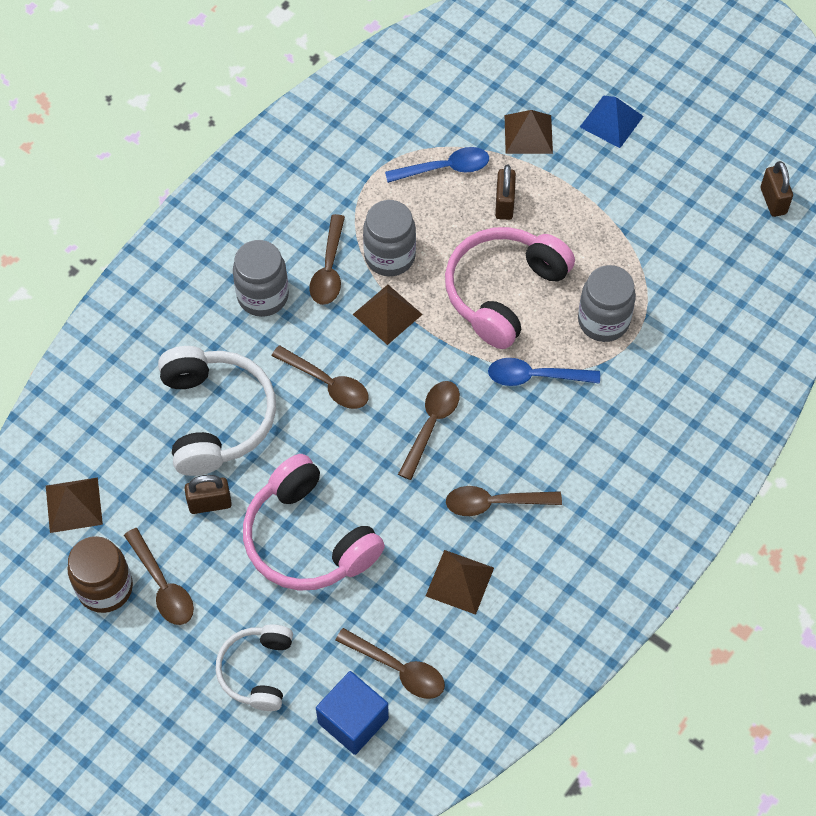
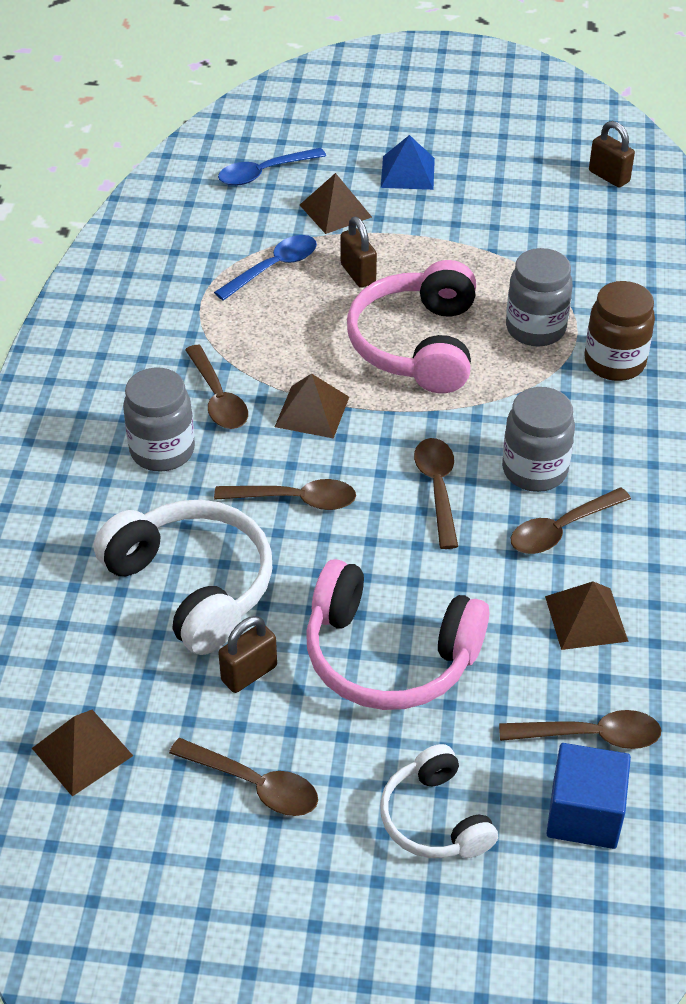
camera: 30 degrees left, 15 degrees down
(105, 588) = (185, 822): brown jar -> brown jar (614, 362)
(389, 256) = (275, 361): grey jar -> grey jar (534, 470)
(535, 376) = (508, 402): blue spoon -> blue spoon (264, 173)

